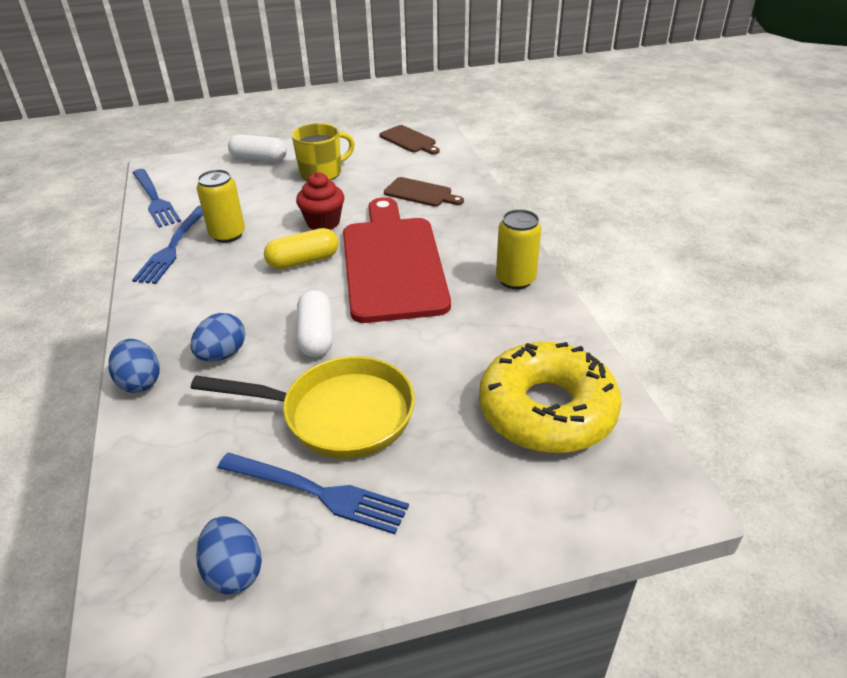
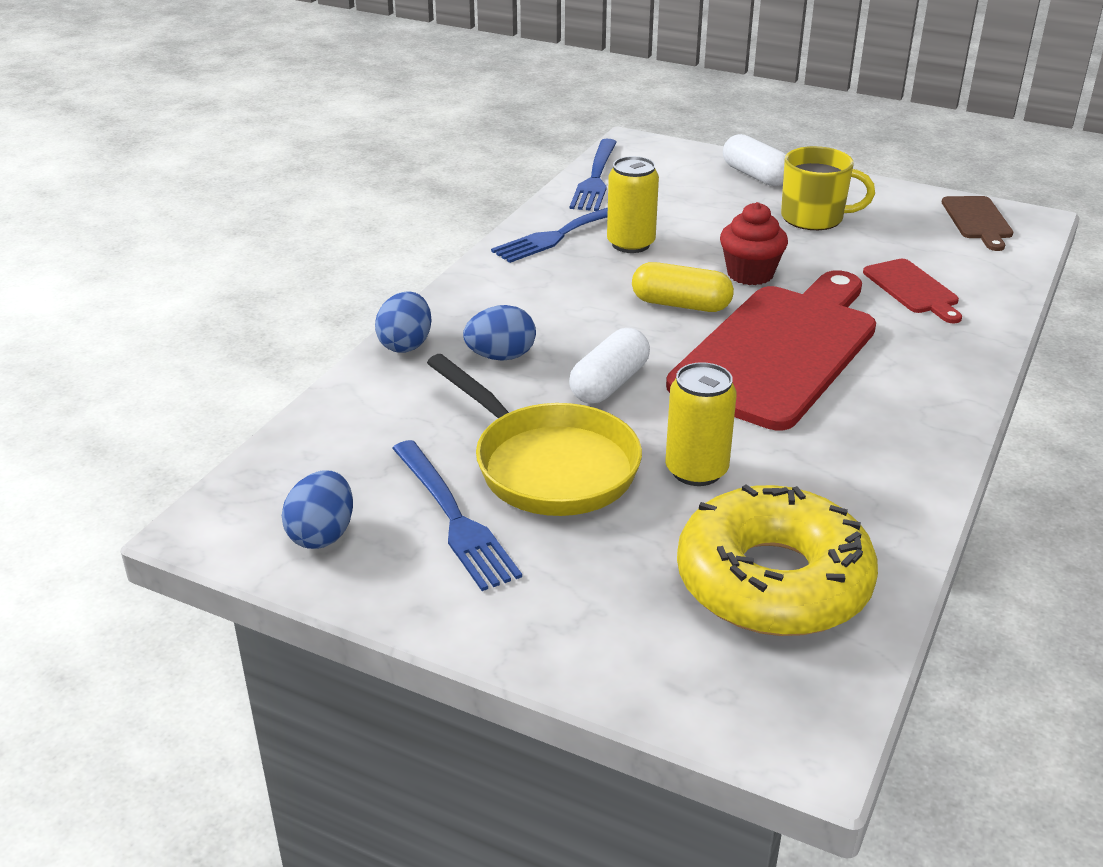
camera: 40 degrees right, 5 degrees down
(420, 193) = (912, 289): brown cutting board -> red cutting board
(515, 279) = (913, 437): yellow can -> yellow can (696, 470)

